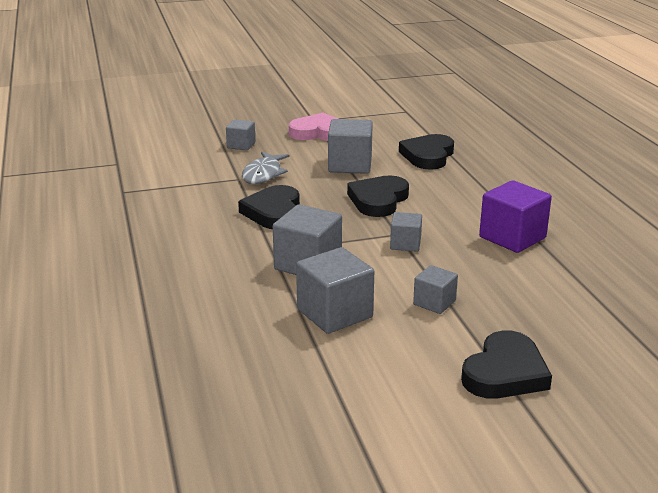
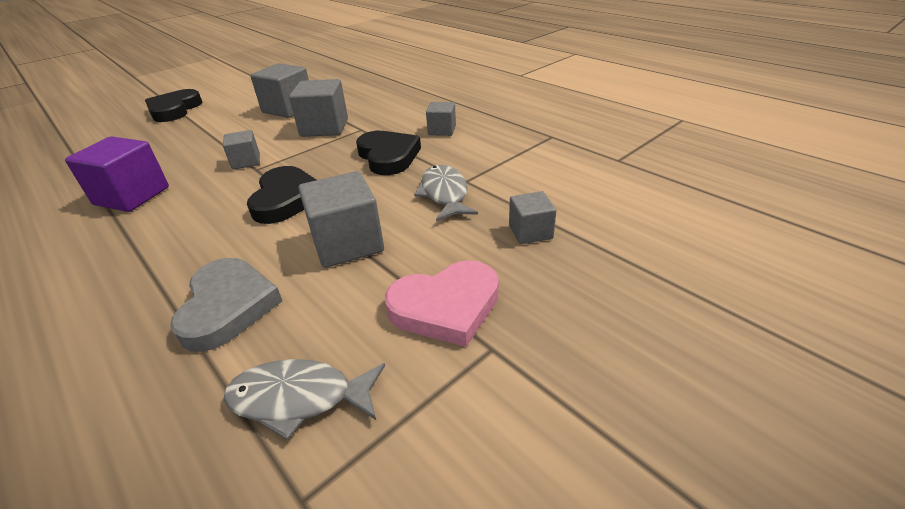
camera: 155 degrees right, 10 degrees up
(400, 126) = (299, 398): none -> grey fish
(428, 156) = (228, 307): black heart -> grey heart
(434, 303) = (218, 129): grey cube -> grey cube (442, 130)

